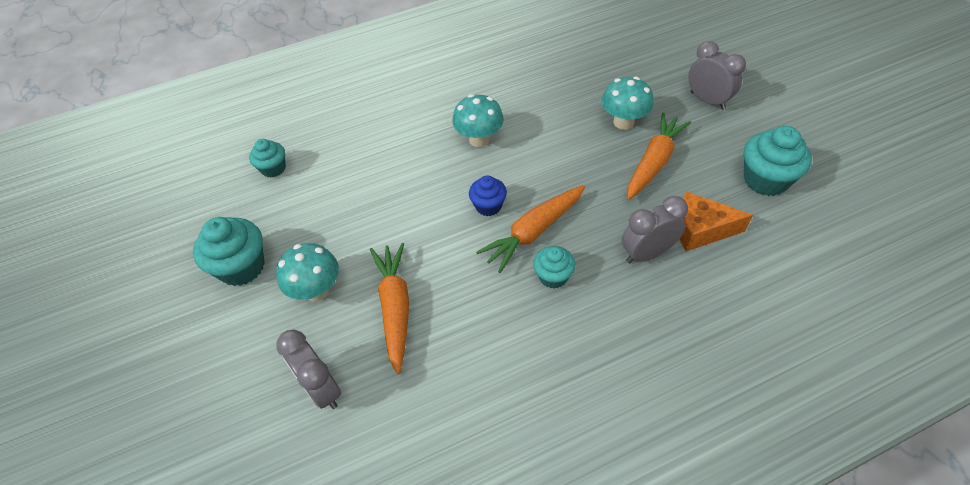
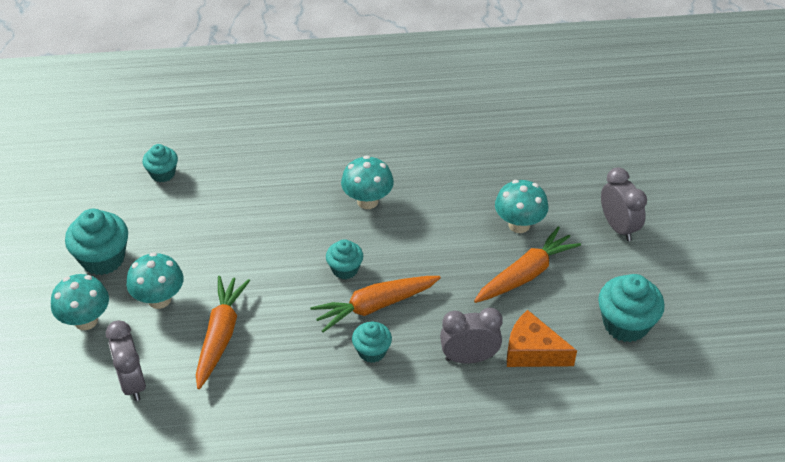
camera: 15 degrees right, 5 degrees down
(246, 337) = (86, 320): none -> turquoise mushroom
(488, 206) = (345, 269): blue cupcake -> turquoise cupcake

